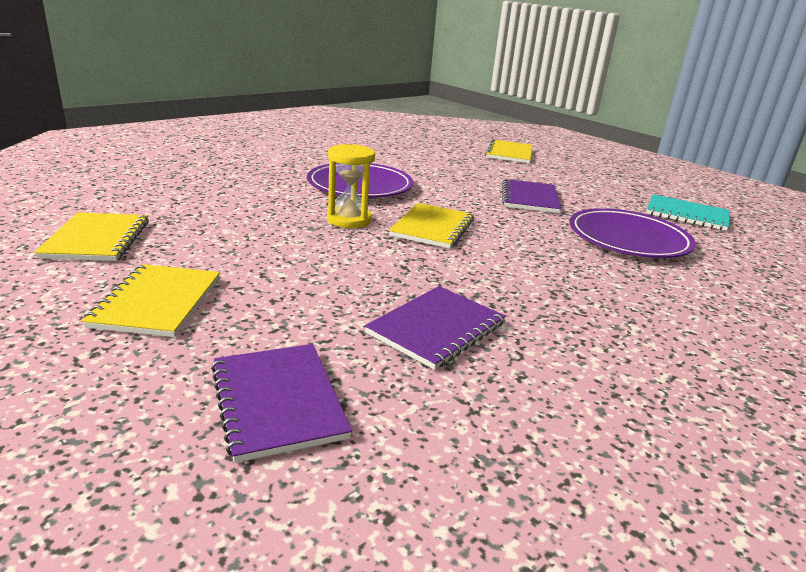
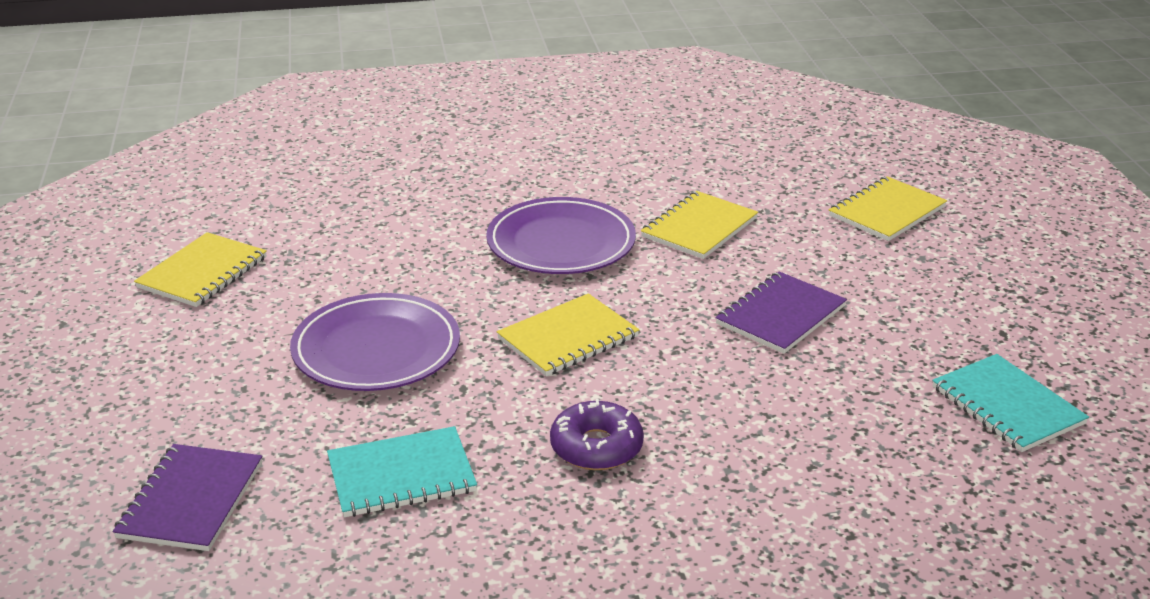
camera: 35 degrees right, 5 degrees up
(157, 302) = (190, 368): yellow notebook -> yellow notebook (699, 227)
(349, 220) = (480, 301): yellow hourglass -> none
(436, 328) = (401, 475): purple notebook -> turquoise notebook
(536, 278) = (596, 447): none -> purple donut
(628, 239) = (823, 424): purple plate -> purple plate (376, 349)

